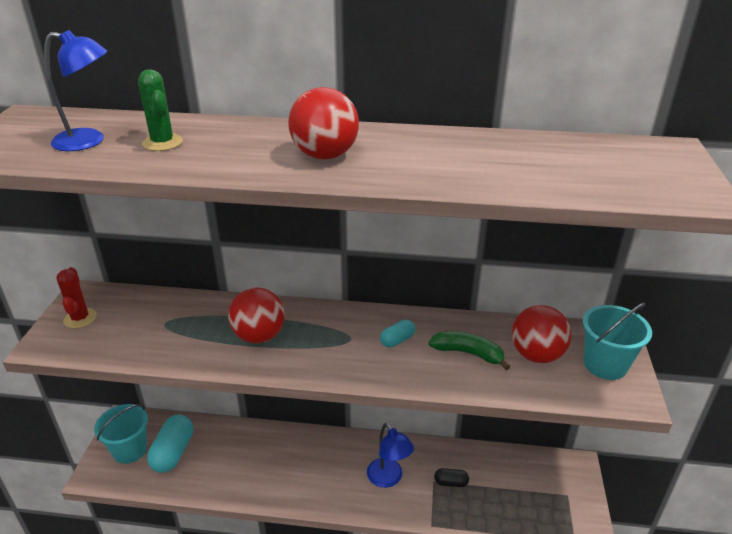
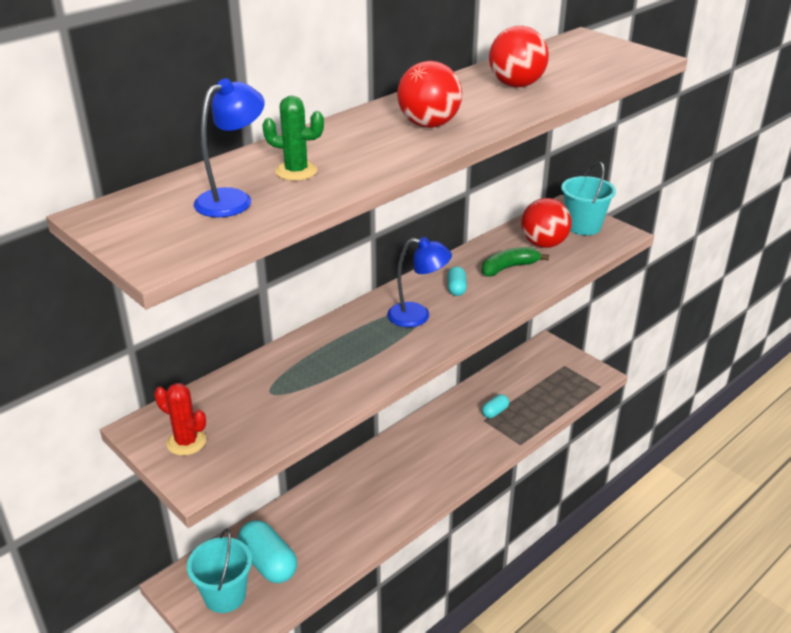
camera: 50 degrees left, 0 degrees up
(259, 336) = (363, 348): red ball -> red ball (516, 85)
(388, 479) = (455, 442): blue lamp -> blue lamp (417, 316)
(451, 482) = (495, 412): black capsule -> turquoise capsule

